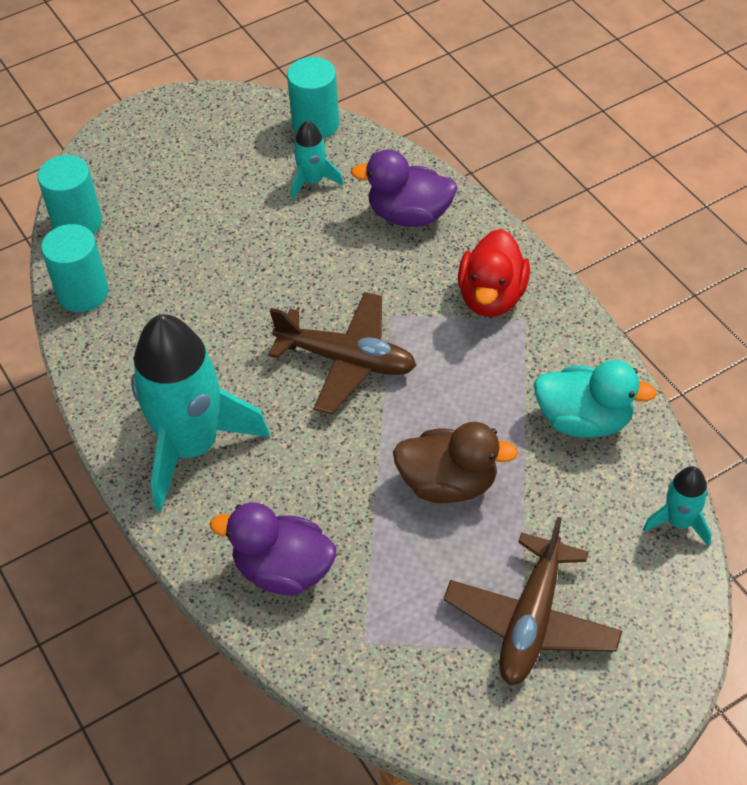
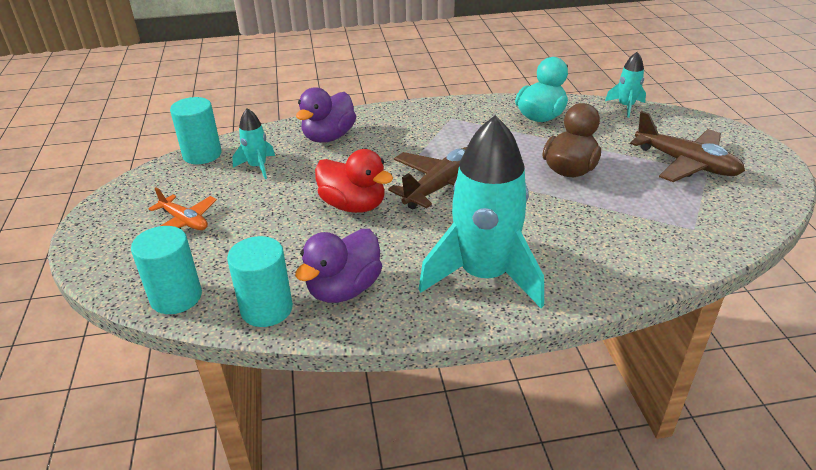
camera: 70 degrees left, 15 degrees down
(189, 172) = (184, 221): none -> orange plane
(283, 570) = (623, 252): purple duck -> purple duck (344, 289)
(492, 297) = (425, 124): red duck -> red duck (353, 205)

